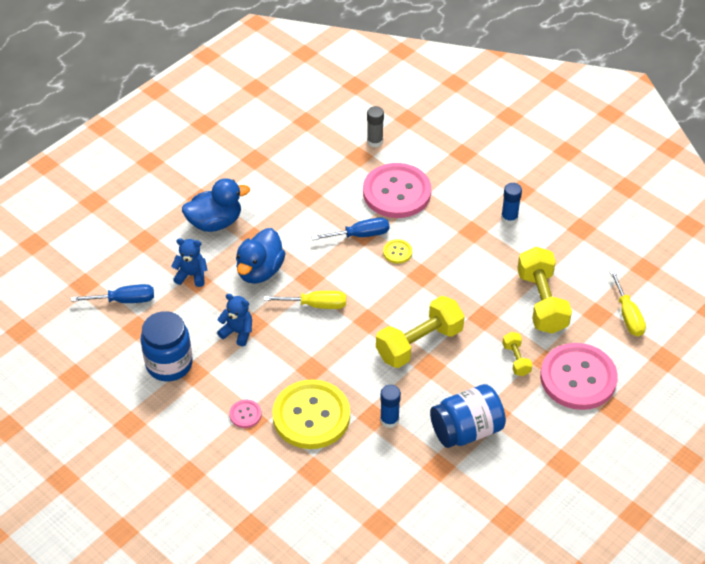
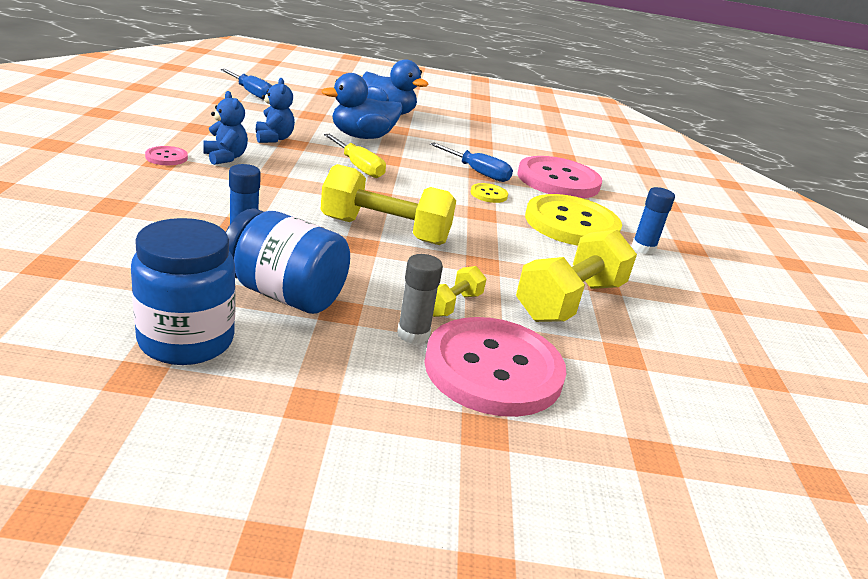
camera: 45 degrees right, 20 degrees down
(169, 364) = (197, 117): blue jar -> blue jar (186, 341)
(191, 275) = (315, 112): blue teddy bear -> blue teddy bear (225, 157)
(311, 416) = (200, 190): yellow button -> yellow button (571, 224)
(375, 141) = (593, 160): grey glue stick -> grey glue stick (413, 334)
(627, 315) = (667, 384): yellow screwdriver -> none

